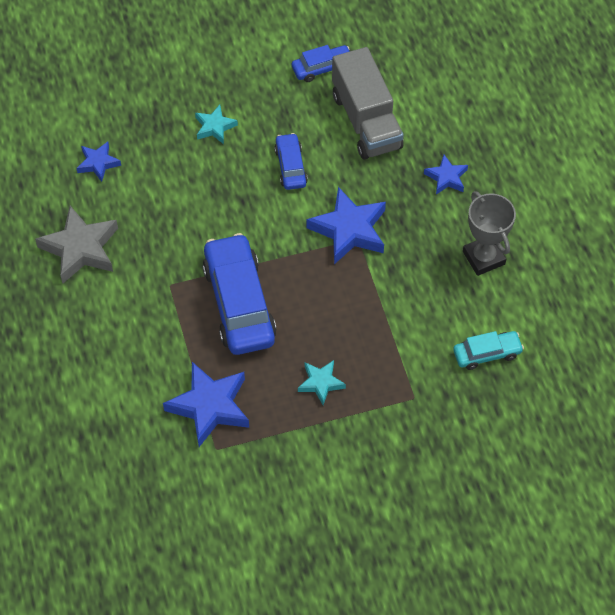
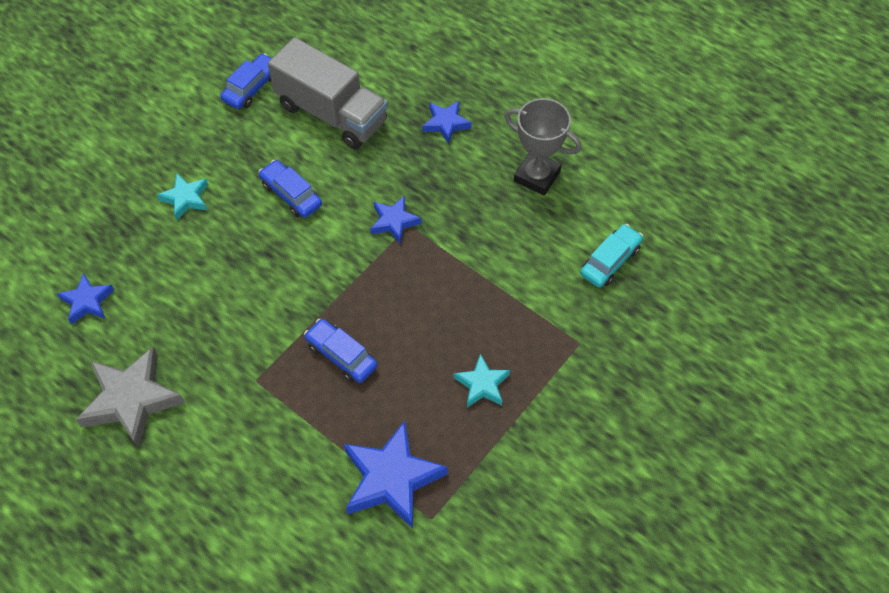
camera: 35 degrees left, 0 degrees up
(239, 303) = (341, 355): blue car -> blue car, size x0.51
(349, 230) = (394, 222): blue star -> blue star, size x0.55

